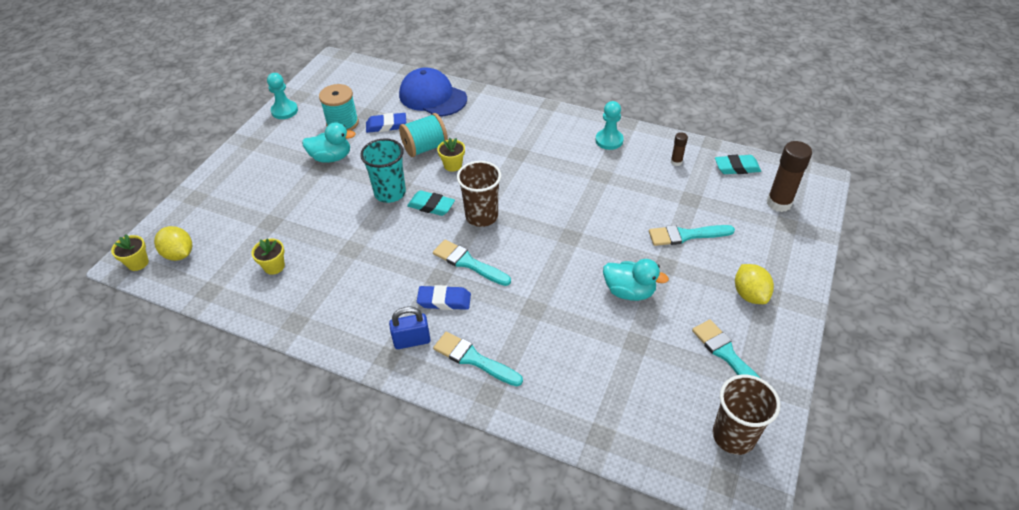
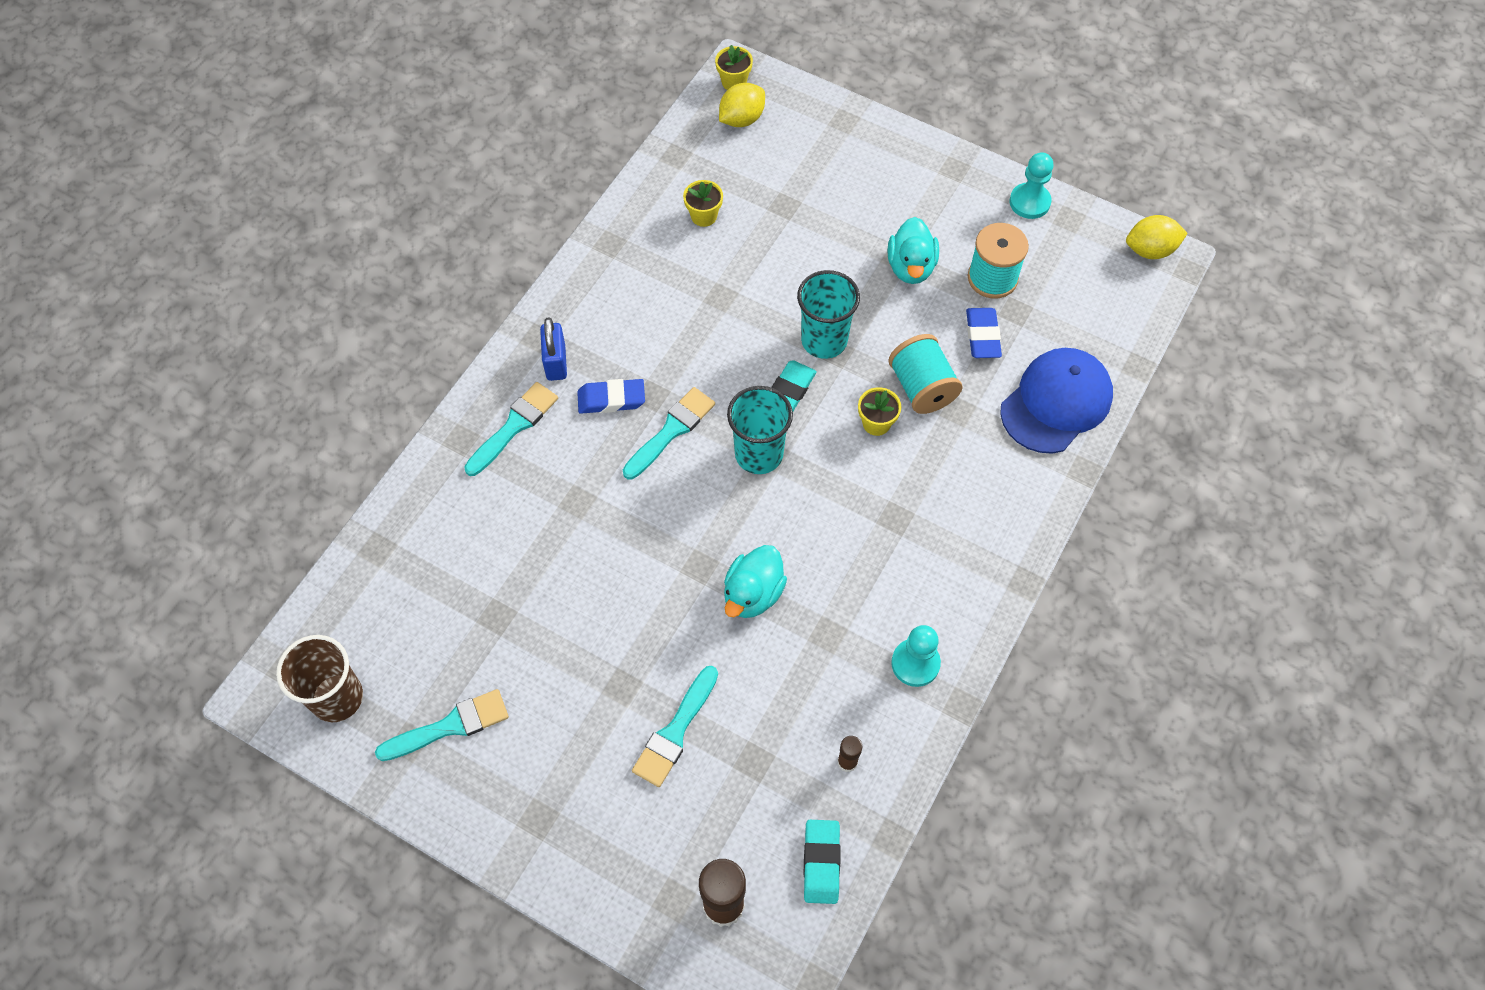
camera: 95 degrees right, 15 degrees up
(444, 300) = (611, 399): blue eraser -> blue eraser turned 75 degrees clockwise
(481, 216) = (759, 454): brown cup -> turquoise cup
(629, 291) = (582, 625): turquoise duck -> turquoise duck (753, 594)
(686, 235) = (675, 731): turquoise brush -> turquoise brush turned 150 degrees counterclockwise
(749, 294) = (543, 790): yellow lemon -> yellow lemon (1150, 250)

